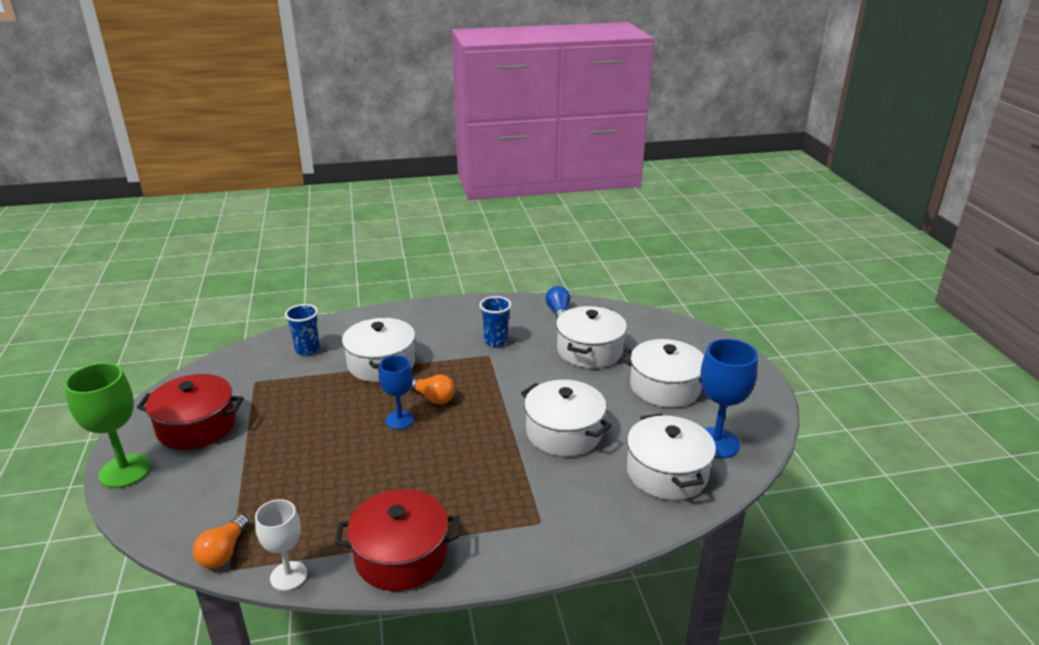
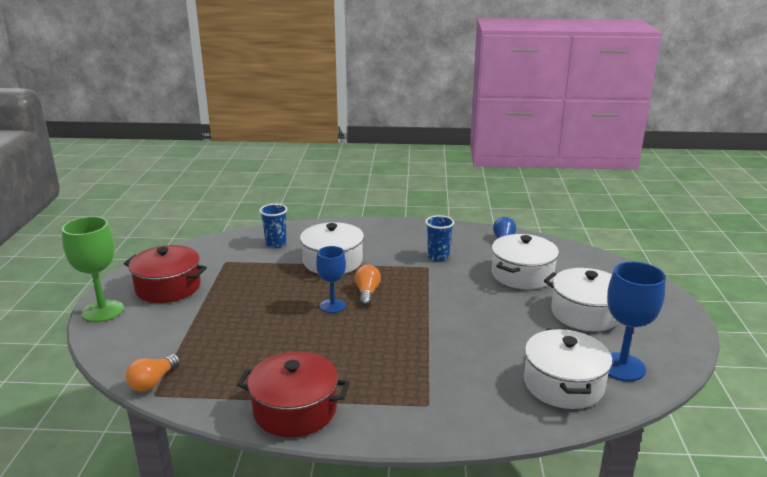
camera: 15 degrees right, 5 degrees down
(288, 576) = (197, 408): white goblet -> none
(433, 398) = (367, 293): orange light bulb -> orange light bulb turned 135 degrees counterclockwise
(564, 433) = (475, 336): white pot -> none

